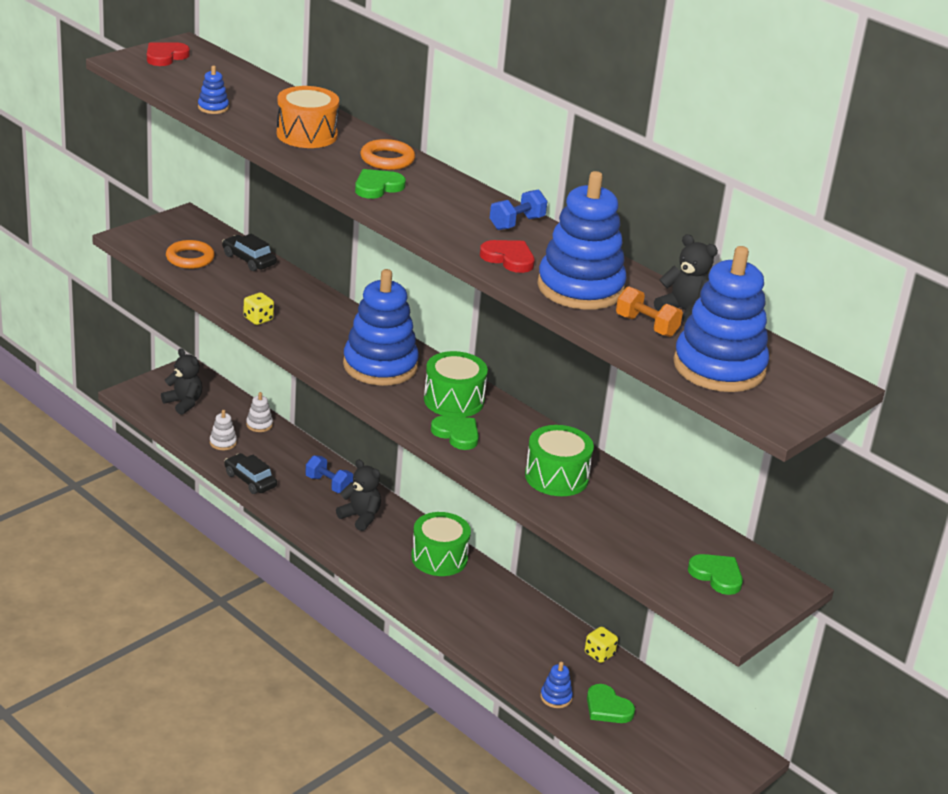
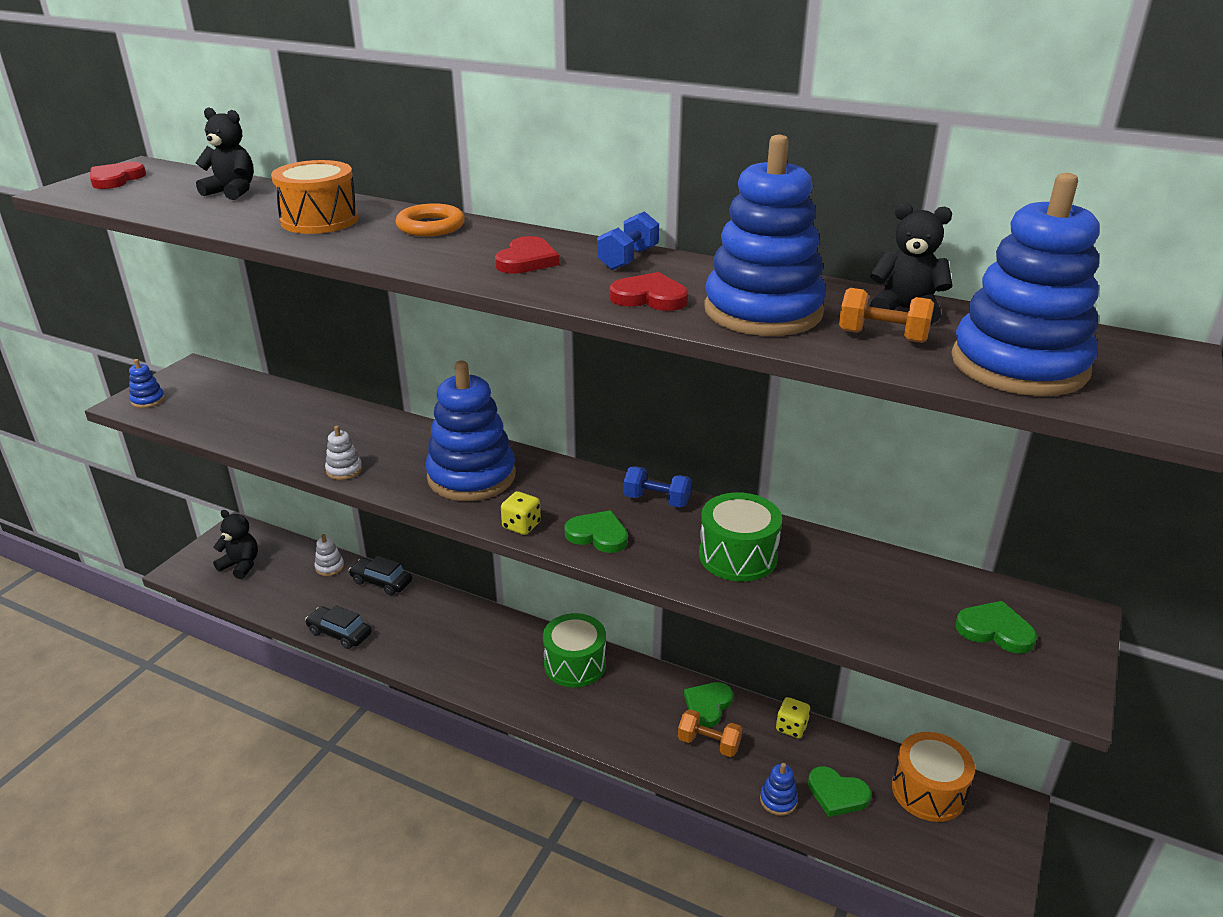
camera: 15 degrees left, 0 degrees up
(190, 258) = (208, 410): orange ring -> none
(213, 107) = (190, 214): blue stacking toy -> blue stacking toy (148, 400)
(223, 443) = (296, 598): white stacking toy -> white stacking toy (344, 470)
(249, 260) = (277, 396): black car -> black car (381, 582)
(258, 319) = (309, 458): yellow dice -> yellow dice (521, 526)
(328, 484) = (425, 613): blue dumbbell -> blue dumbbell (656, 500)
(360, 517) = (473, 641): black teddy bear -> black teddy bear (232, 192)
(377, 187) = (435, 255): green heart -> green heart (707, 705)
(441, 207) = (527, 260): none -> red heart
(453, 400) = (573, 495): green drum -> none
(521, 645) = (709, 743): none -> orange dumbbell
(686, 728) = (928, 791): none -> orange drum

